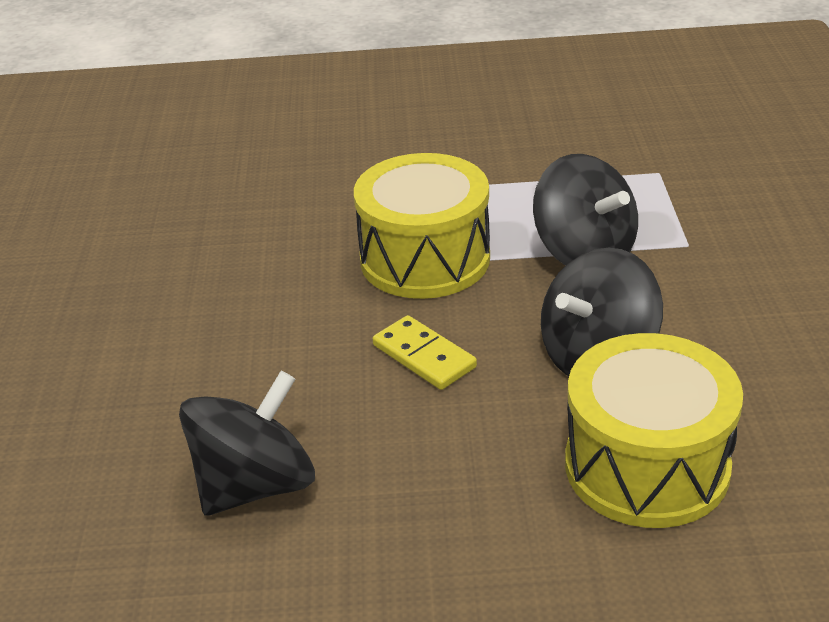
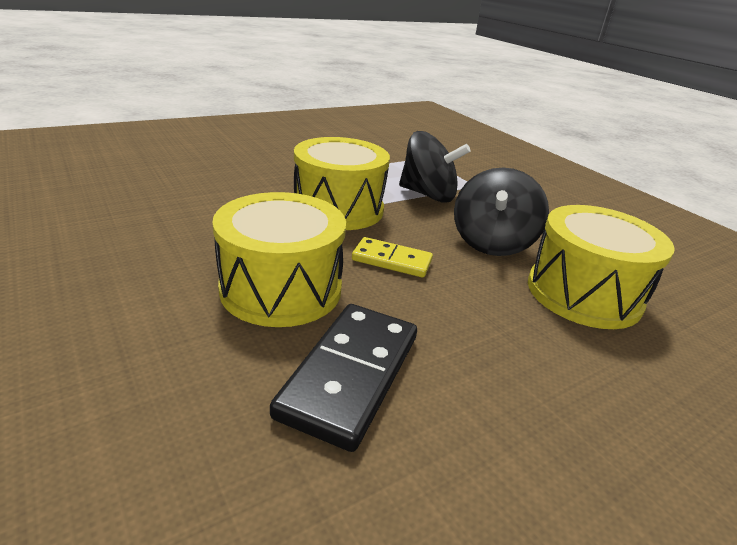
camera: 35 degrees left, 5 degrees down
(255, 485) = (350, 375): black spinning top -> black domino
(263, 367) = (281, 288): none -> yellow drum

